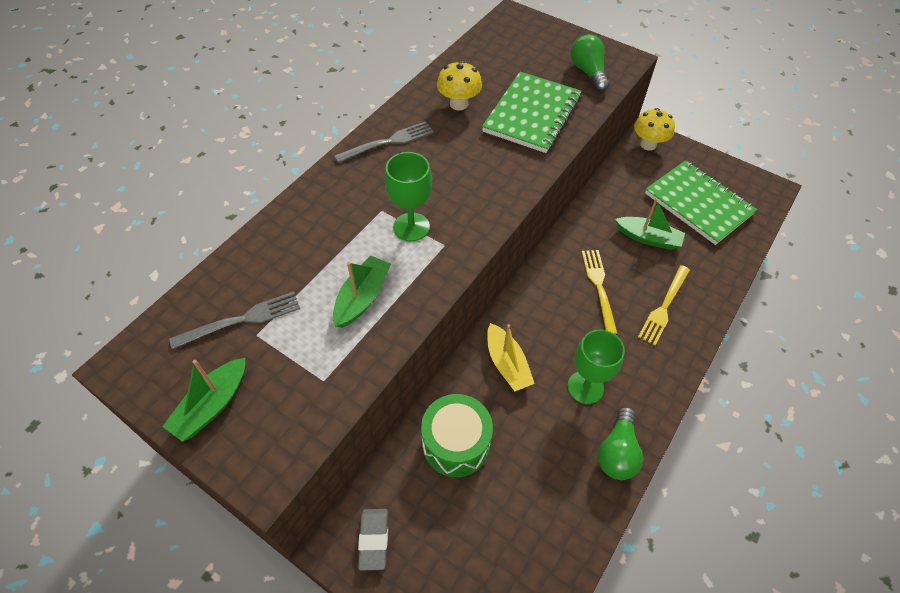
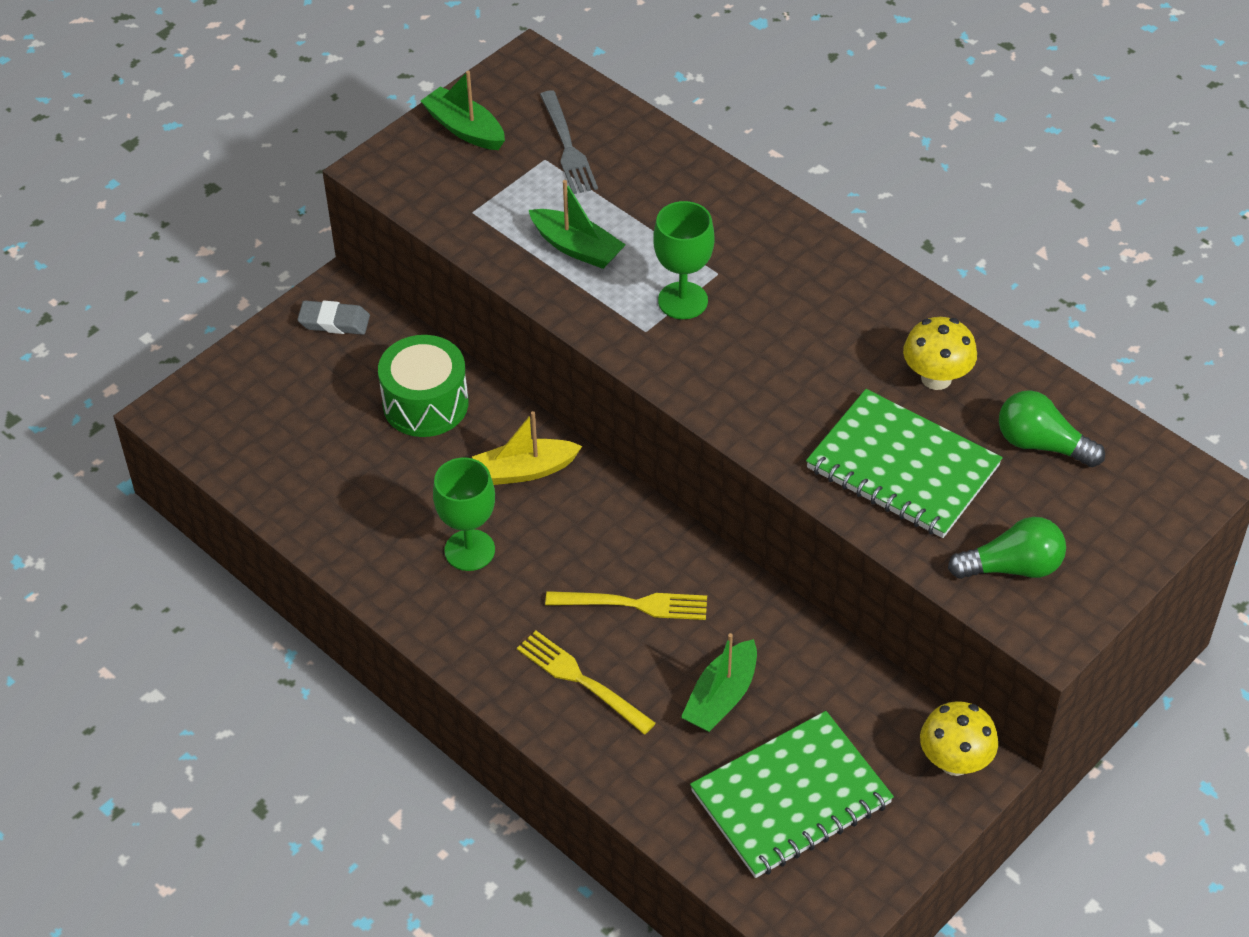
camera: 100 degrees right, 5 degrees down
(388, 142) = (854, 289): grey fork -> none
(617, 452) = (371, 564): green light bulb -> green light bulb (1041, 444)

